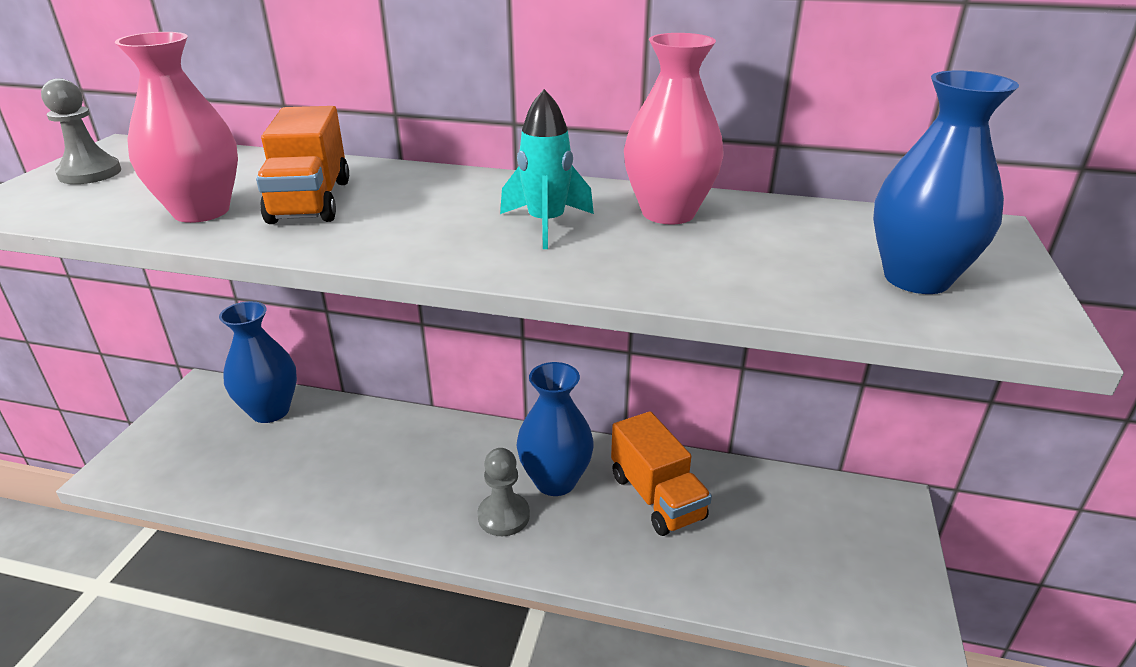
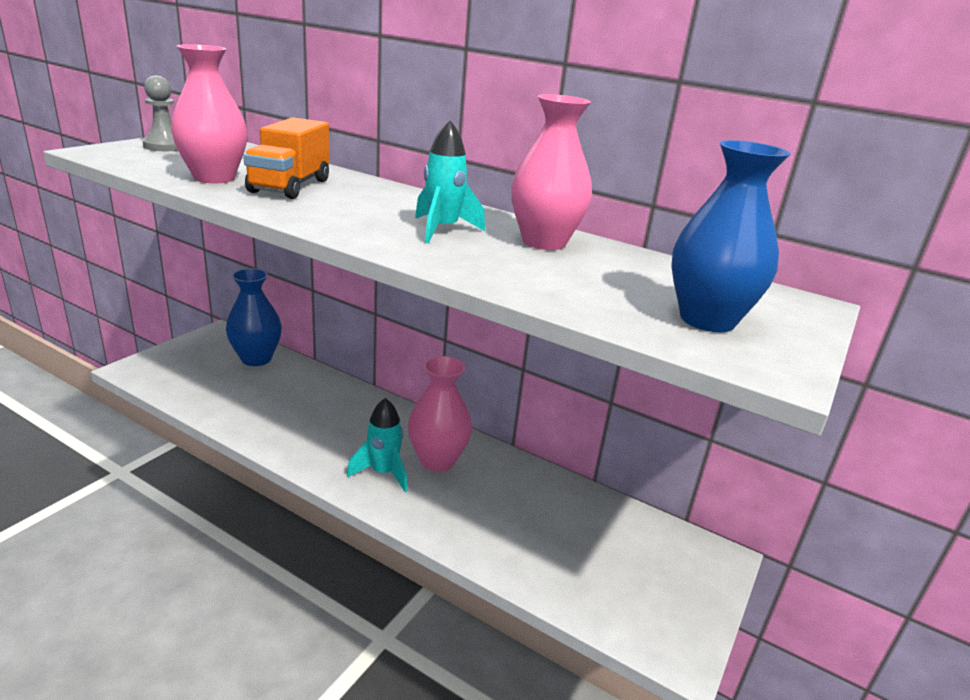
camera: 15 degrees right, 5 degrees down
(503, 516) = (383, 473): grey pawn -> turquoise rocket
(555, 481) = (437, 460): blue vase -> pink vase
(656, 497) = (512, 494): orange truck -> none

